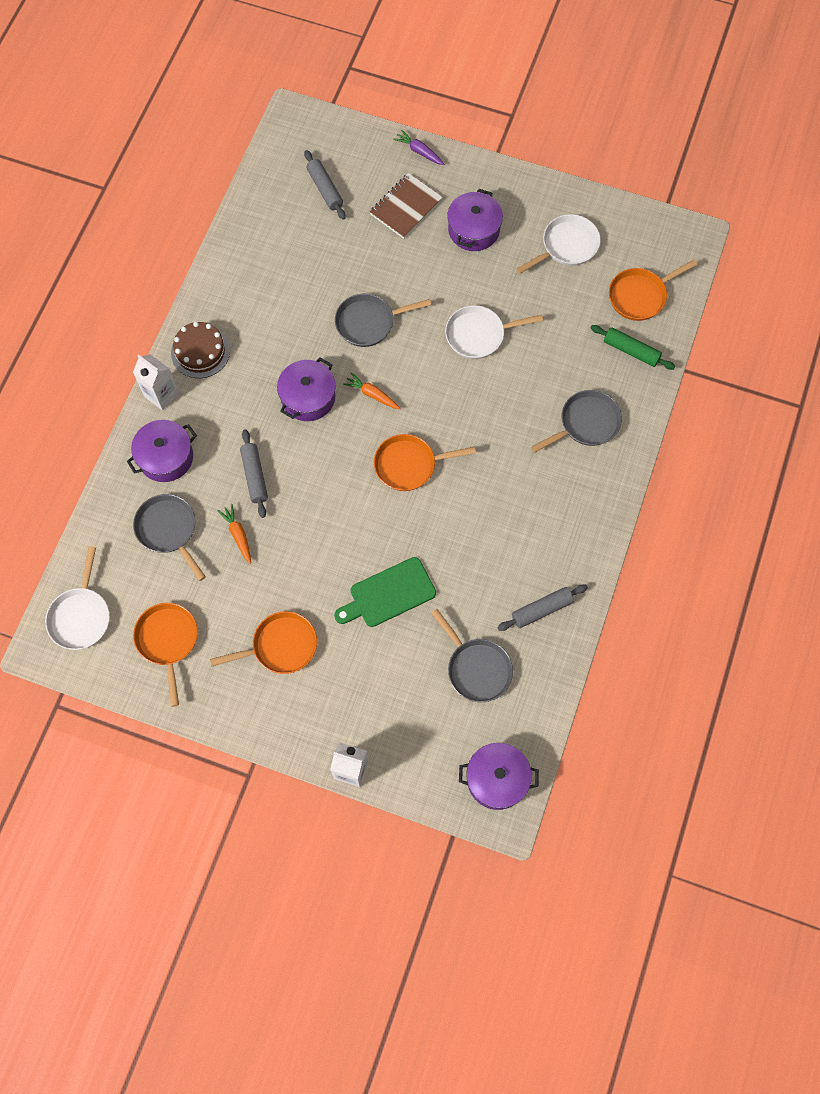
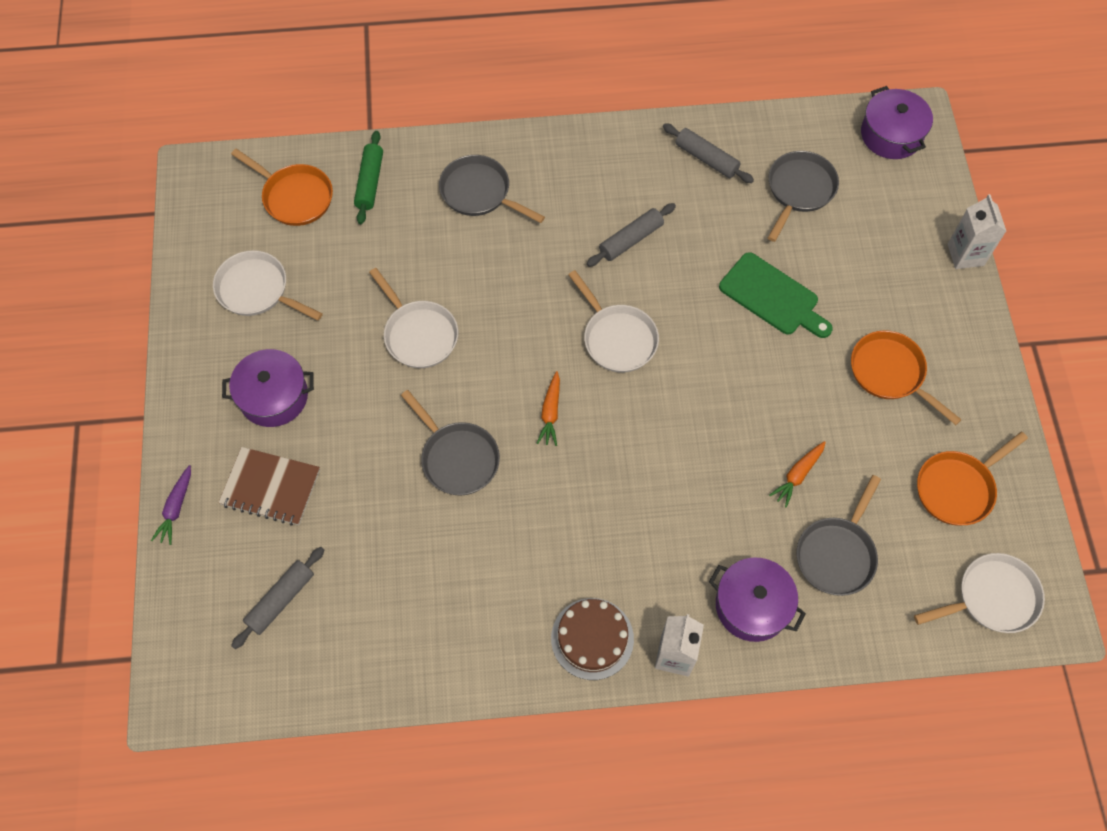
camera: 115 degrees left, 5 degrees down
(254, 476) = (719, 492): grey rolling pin -> grey rolling pin (631, 240)
(308, 397) = (590, 480): purple pot -> none
(409, 465) = (617, 338): orange pan -> white pan

